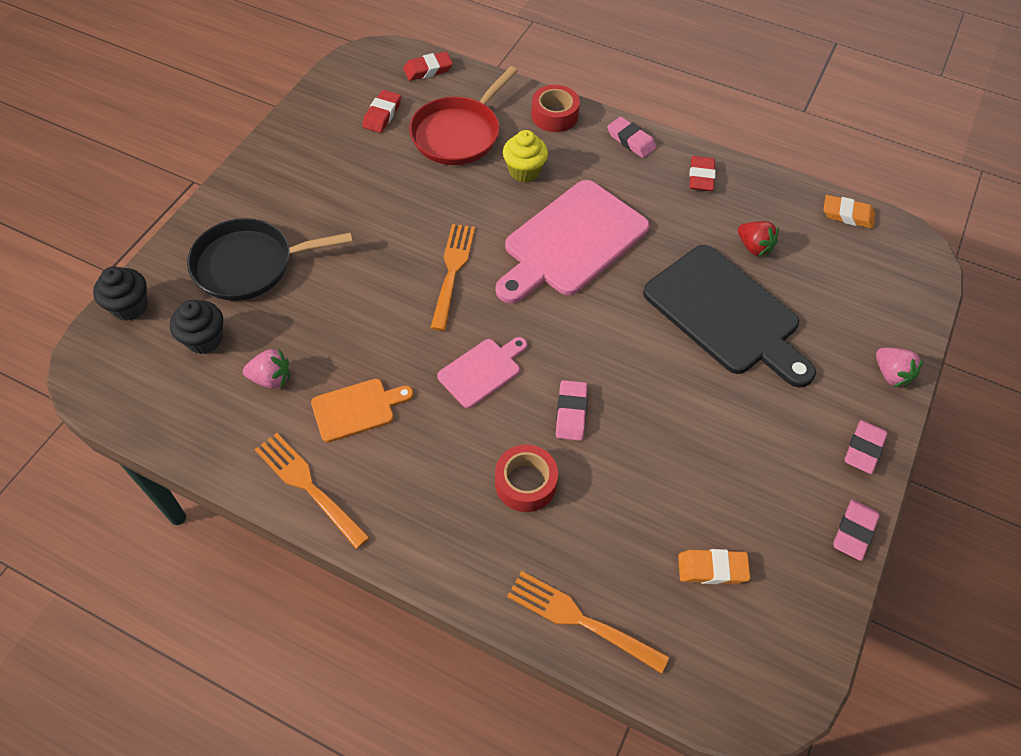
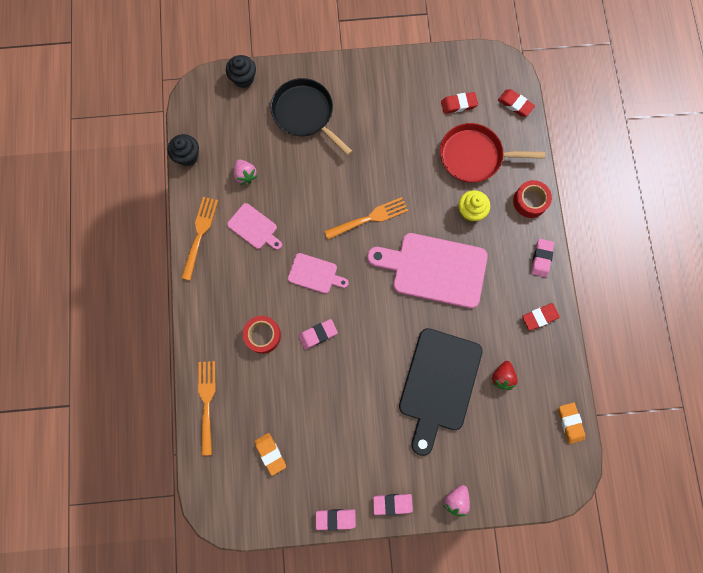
camera: 60 degrees right, 20 degrees up
(204, 339) = (247, 127): black cupcake -> black cupcake (188, 156)
(357, 409) = (254, 227): orange cutting board -> pink cutting board

